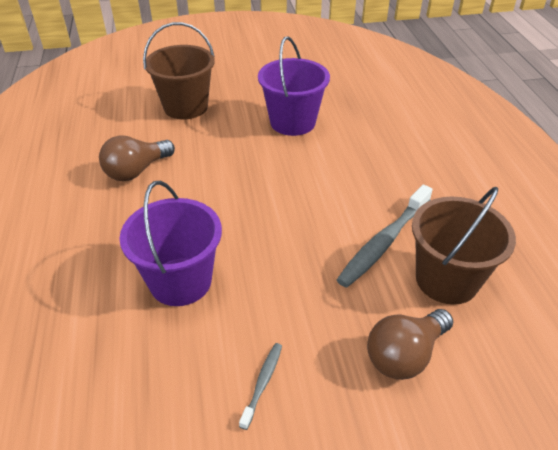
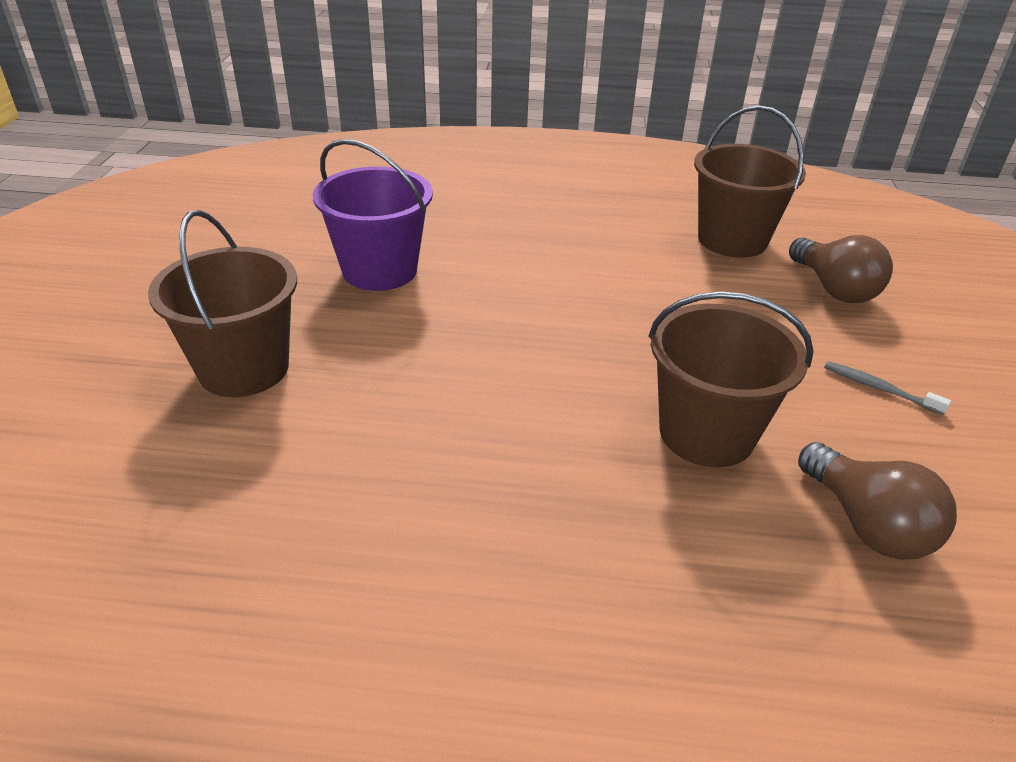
camera: 75 degrees left, 5 degrees down
(136, 171) = (412, 454): brown light bulb -> brown light bulb (867, 524)
(180, 281) = (706, 433): purple bucket -> brown bucket
(384, 242) = (666, 260): grey toothbrush -> none

